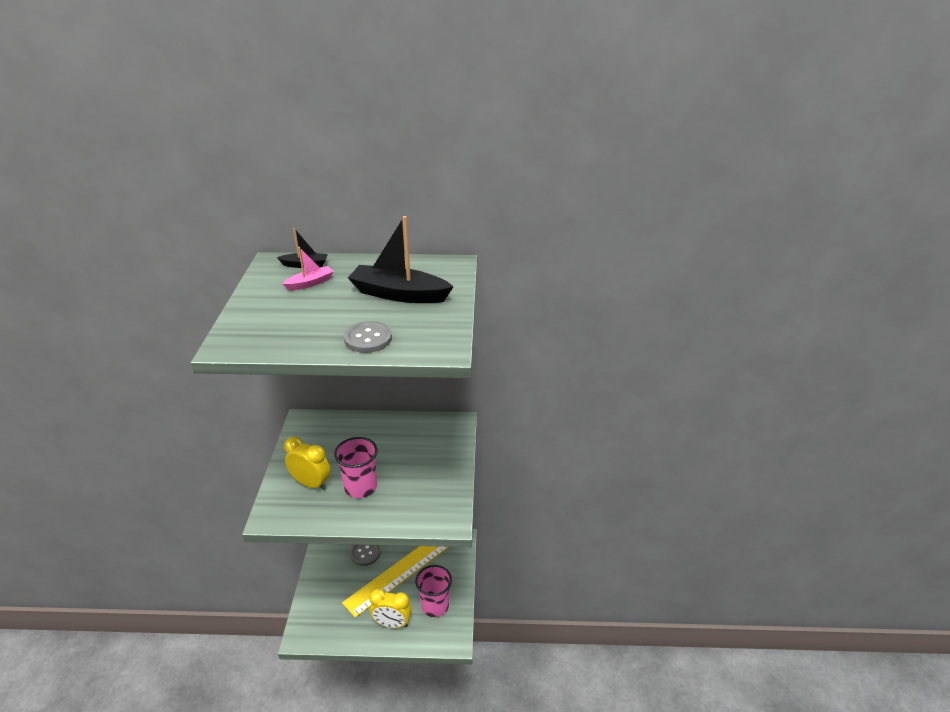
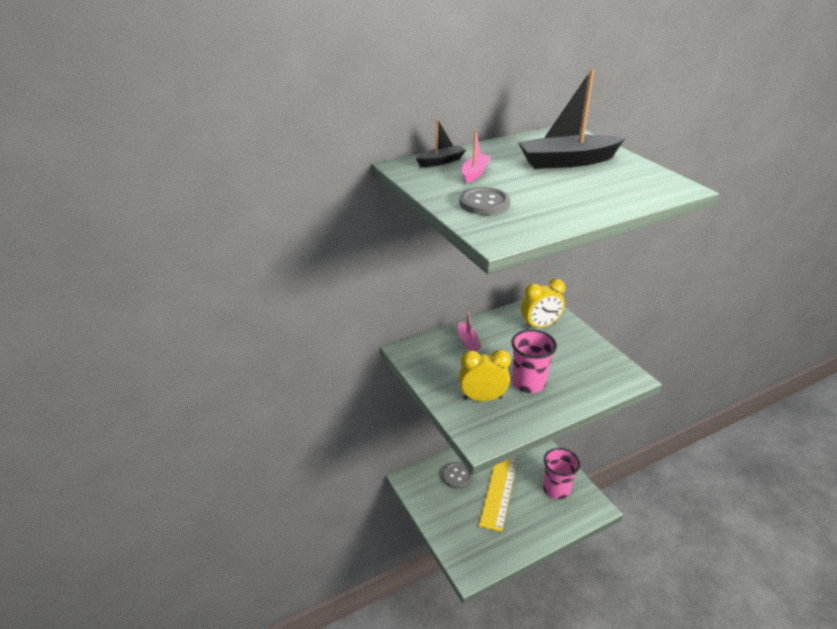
camera: 30 degrees left, 0 degrees up
(357, 431) = (468, 342): none -> pink boat
(368, 338) = (608, 197): grey button -> grey button (484, 203)
(392, 623) = (536, 520): yellow clock -> yellow clock (540, 326)

